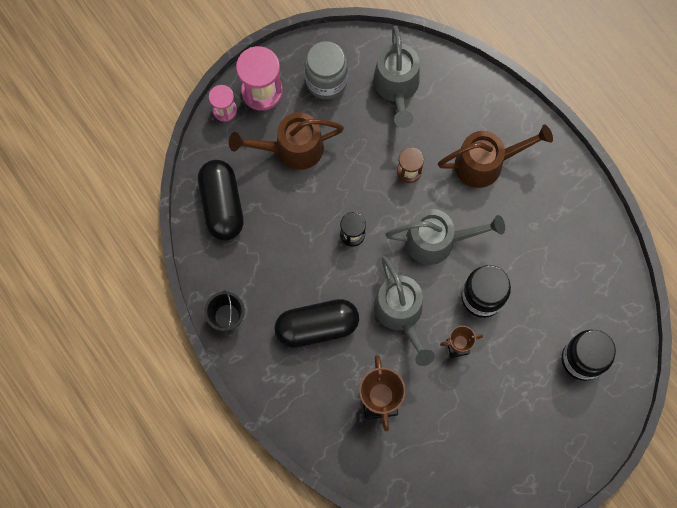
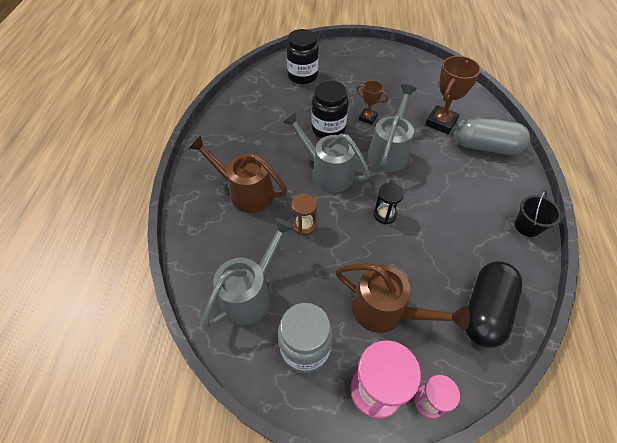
camera: 140 degrees left, 20 degrees down
(314, 398) = (485, 147): none -> grey capsule
(317, 326) = (456, 179): black capsule -> none

